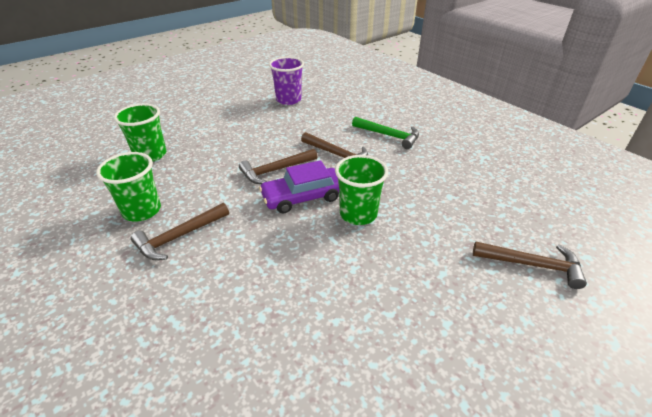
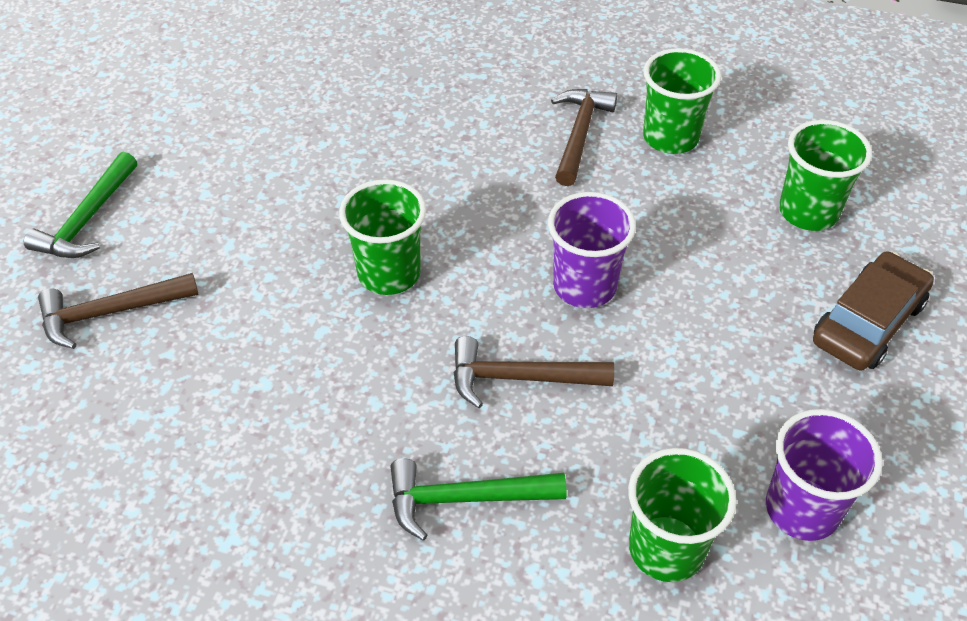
camera: 145 degrees right, 10 degrees up
(197, 121) = (868, 322): none -> brown car
(276, 170) = (584, 286): brown hammer -> purple cup
(303, 197) = (492, 261): purple car -> none
(336, 107) = (666, 549): none -> green cup
(549, 347) = (88, 219): none -> green hammer

